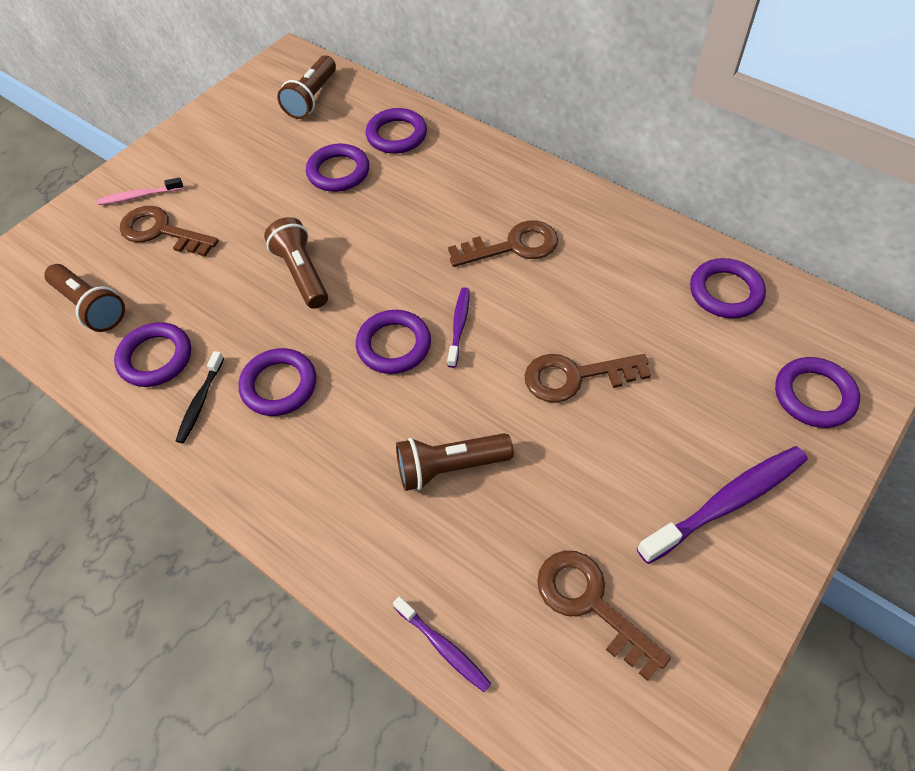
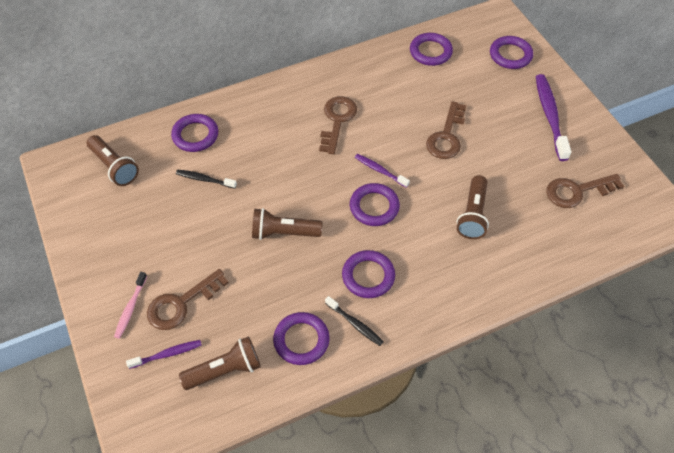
camera: 65 degrees left, 0 degrees up
(338, 172) = (205, 179): purple ring -> black toothbrush
(443, 647) = (573, 260): purple toothbrush -> purple toothbrush (167, 354)

